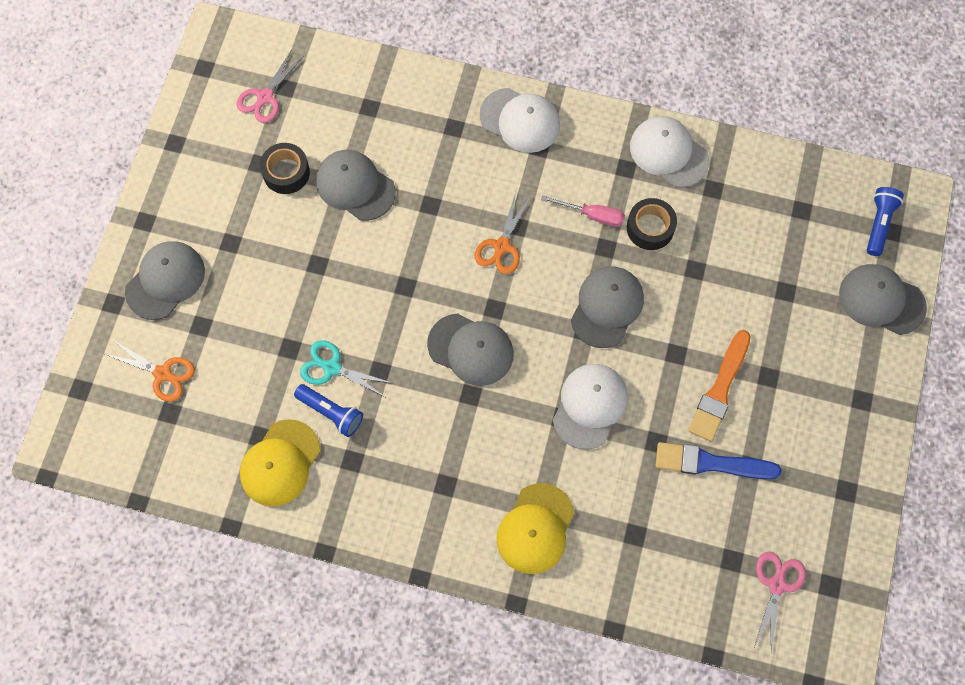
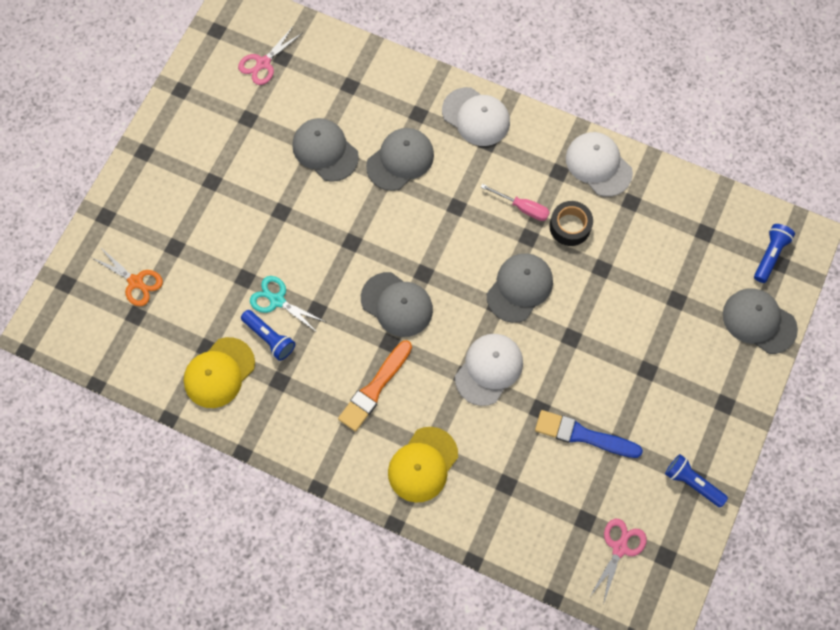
camera: 10 degrees right, 0 degrees up
(165, 281) = (152, 204): grey cap -> grey cap (400, 160)
(286, 172) = (269, 130): black tape -> none
(501, 246) = (439, 221): orange scissors -> none
(719, 390) = (603, 374): orange brush -> orange brush (374, 388)
(843, 496) = (692, 482): none -> blue flashlight

